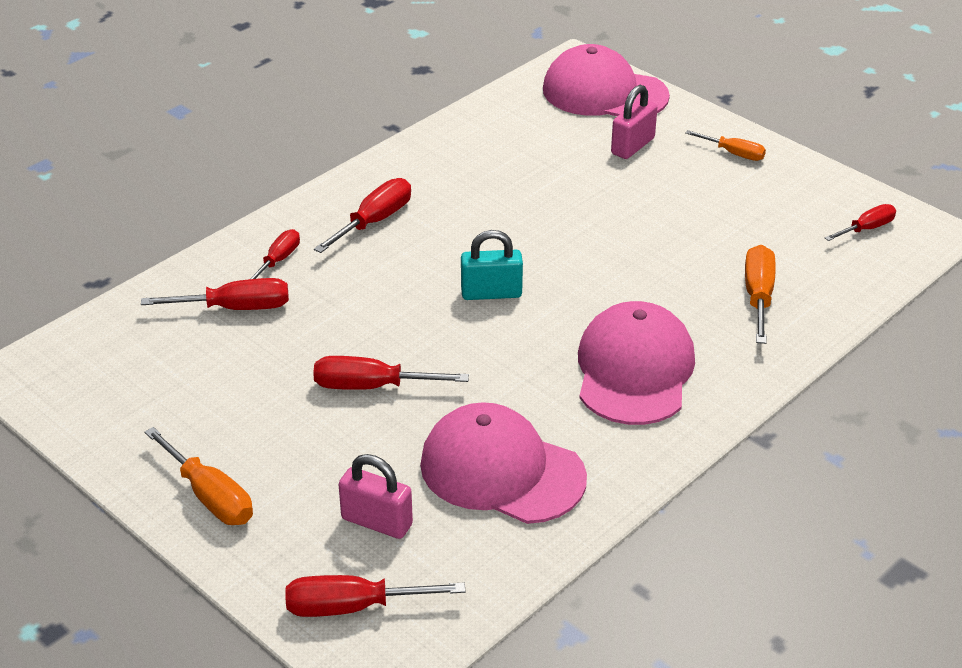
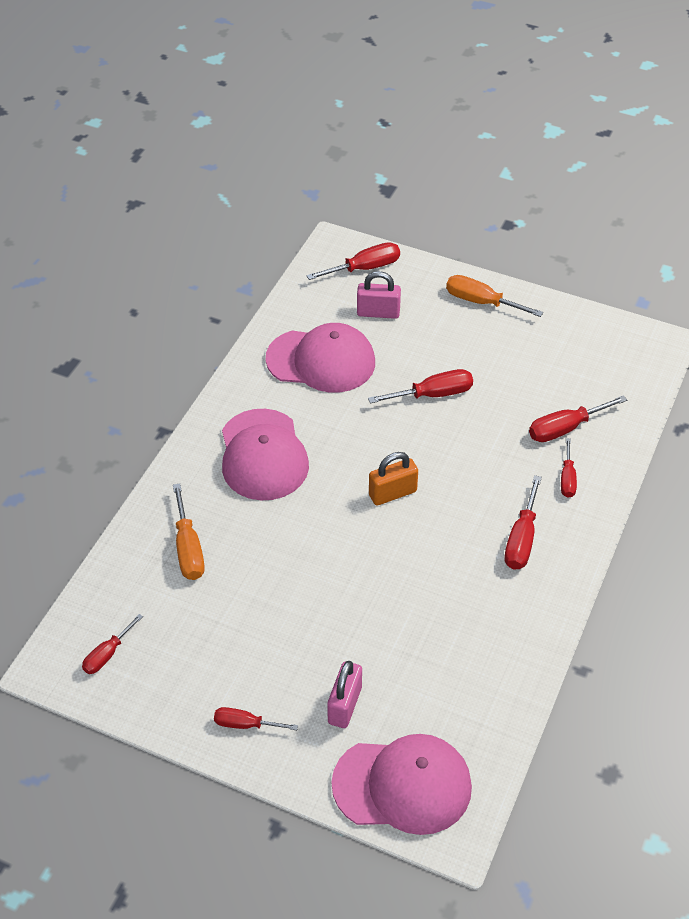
camera: 160 degrees right, 10 degrees up
(491, 293) = (392, 493): turquoise padlock -> orange padlock
(734, 154) = (245, 724): orange screwdriver -> red screwdriver

